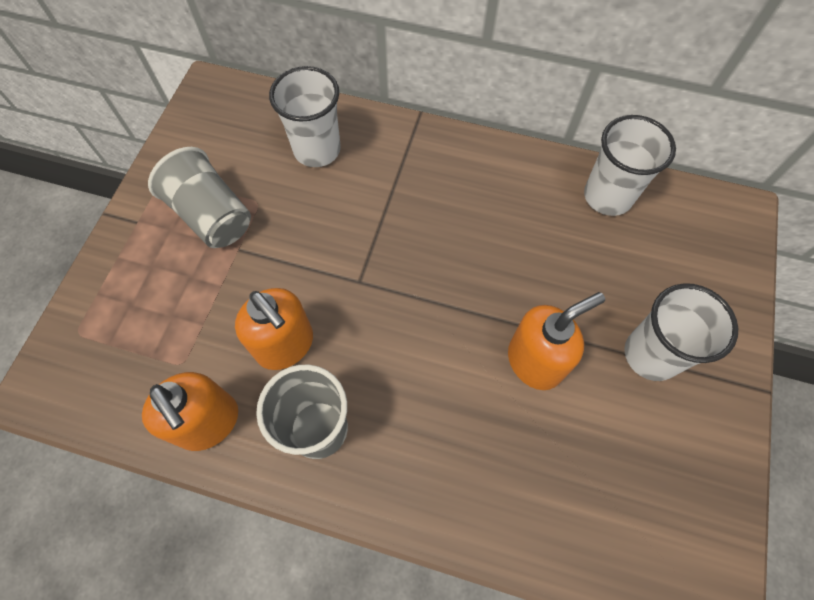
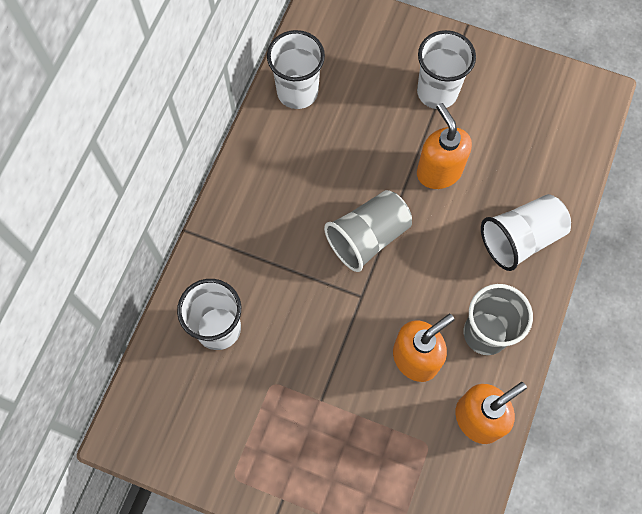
camera: 85 degrees left, 5 degrees up
(212, 216) = (283, 426): grey cup -> grey cup (368, 237)
(454, 474) = (520, 238): none -> white cup

